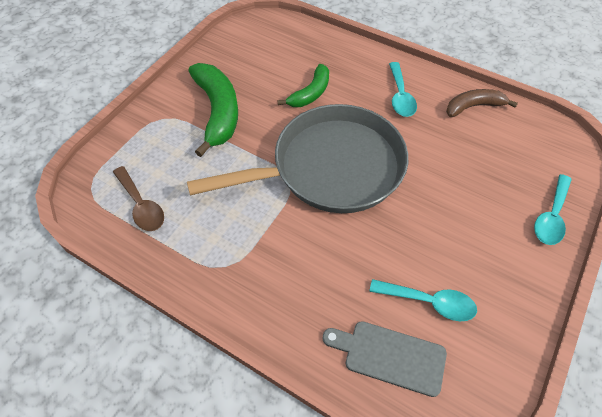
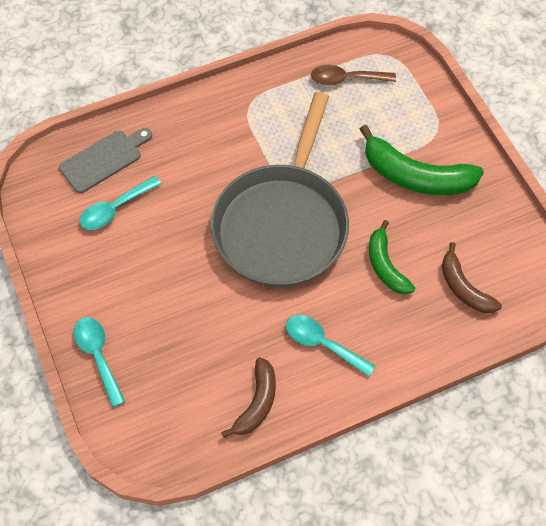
camera: 125 degrees right, 5 degrees up
(291, 50) = (464, 287): none -> brown banana

